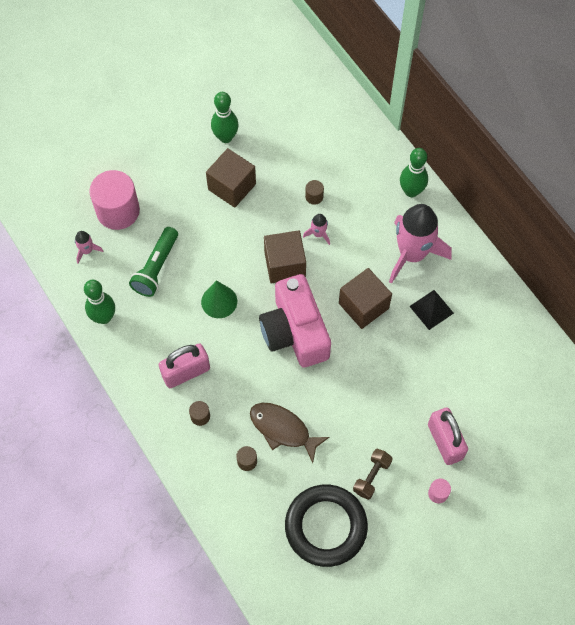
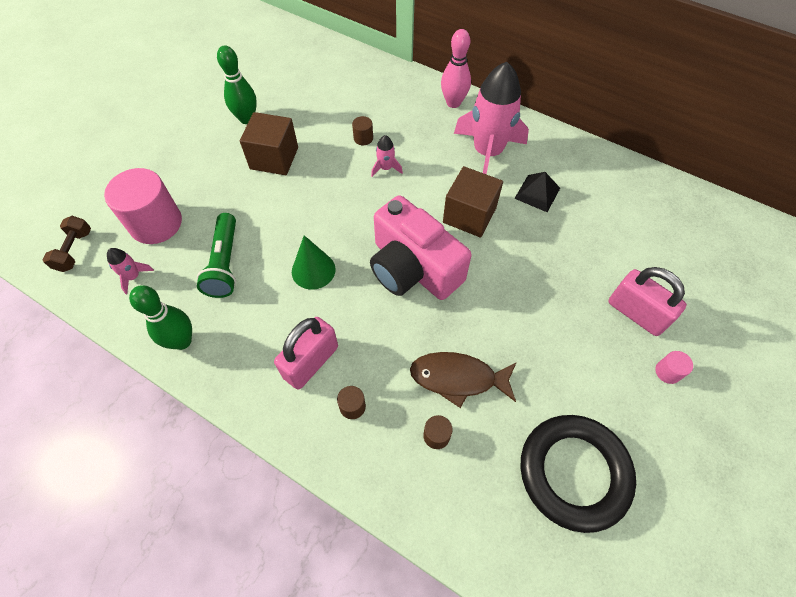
camera: 25 degrees left, 5 degrees down
(285, 265) = (366, 208): brown cube -> none
(372, 477) = (587, 386): brown dumbbell -> brown dumbbell (74, 250)
(411, 191) = (453, 103): green bowling pin -> pink bowling pin

